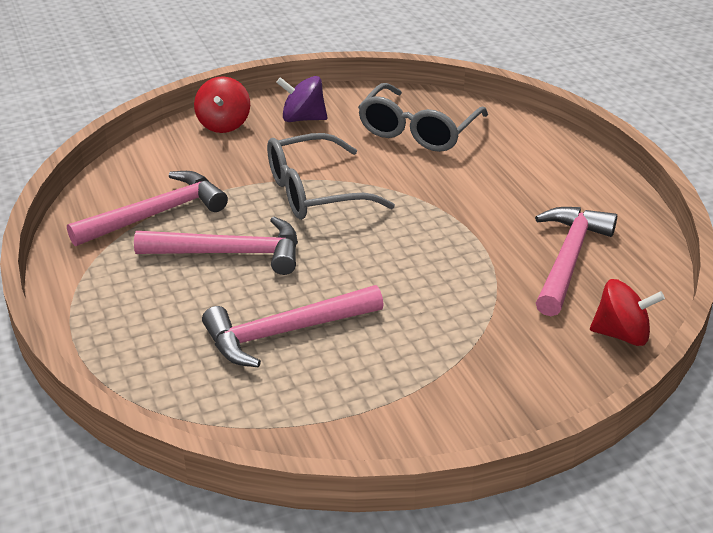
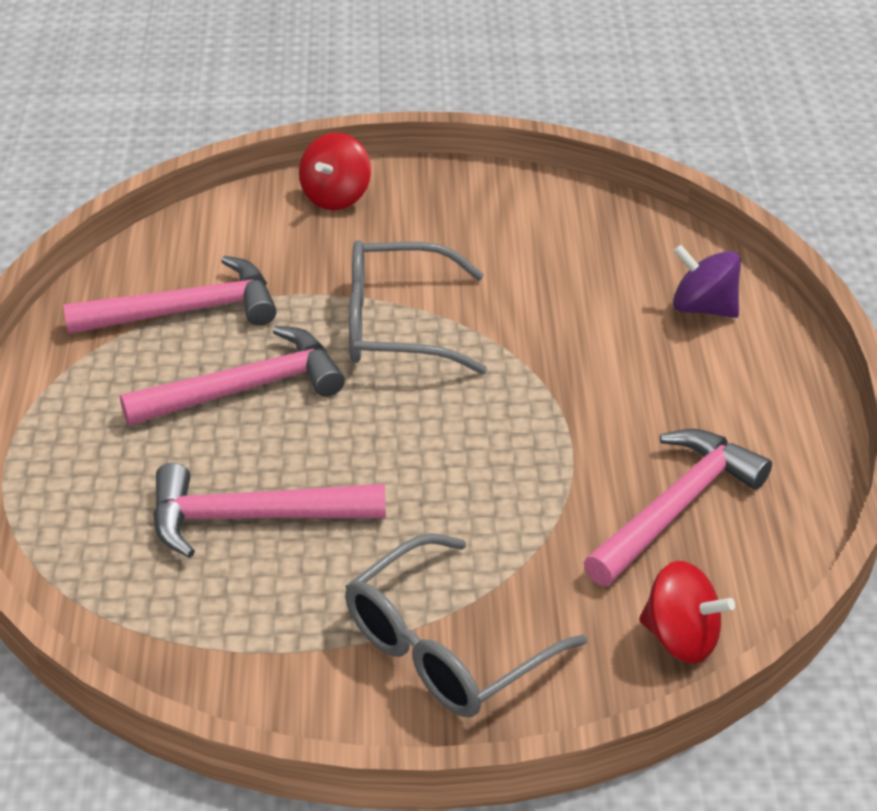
camera: 20 degrees right, 5 degrees up
(229, 253) = (244, 389): pink hammer -> pink hammer turned 45 degrees counterclockwise
(303, 118) = (442, 210): purple spinning top -> purple spinning top (703, 307)
(418, 130) = (586, 262): grey glasses -> grey glasses (448, 647)

